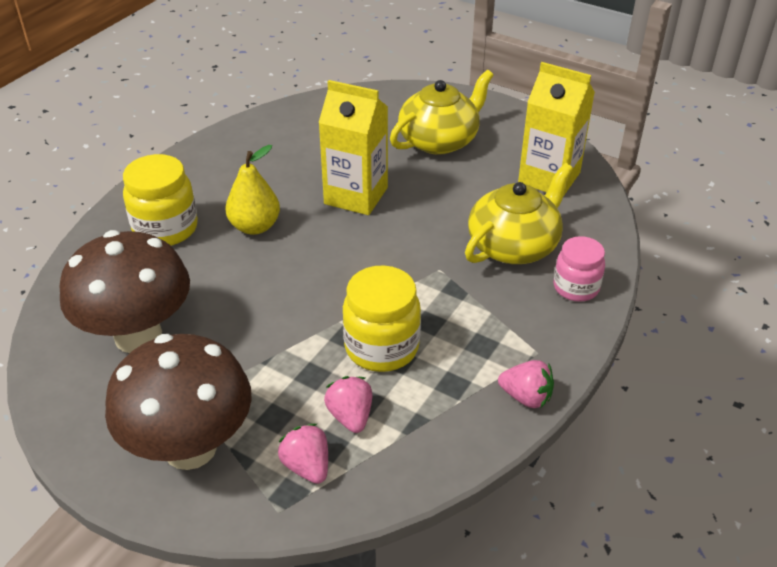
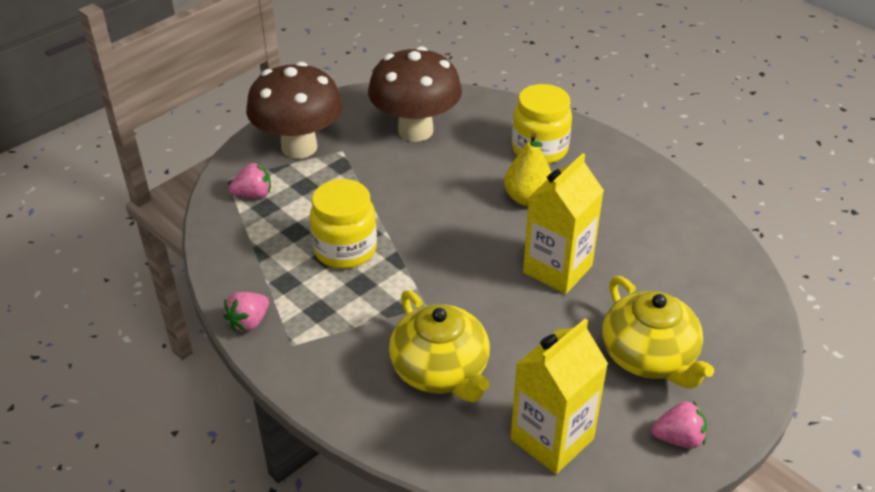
camera: 105 degrees right, 0 degrees up
(350, 416) = (285, 221): pink strawberry -> pink strawberry (678, 438)
(576, 287) = (360, 400): pink jar -> none

